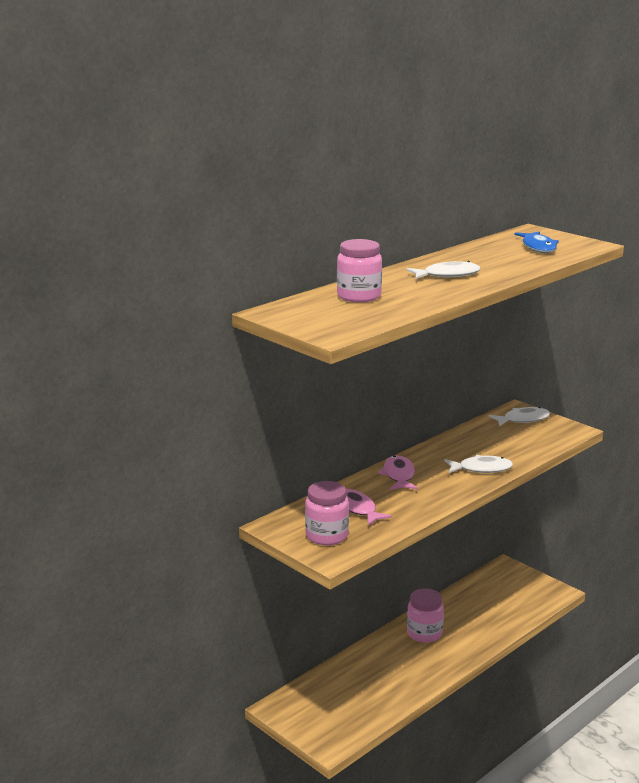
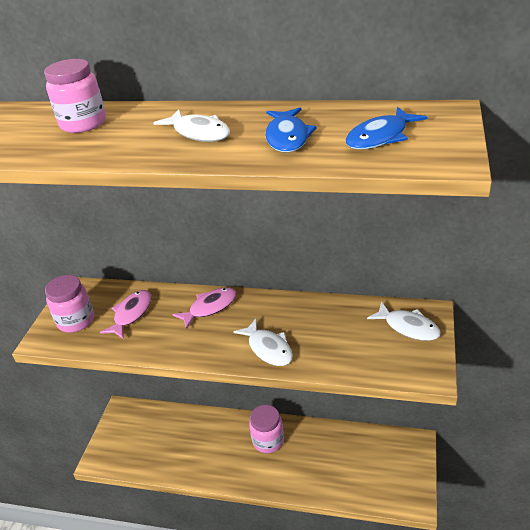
camera: 60 degrees right, 15 degrees up
(498, 261) = (287, 137): none -> blue fish

